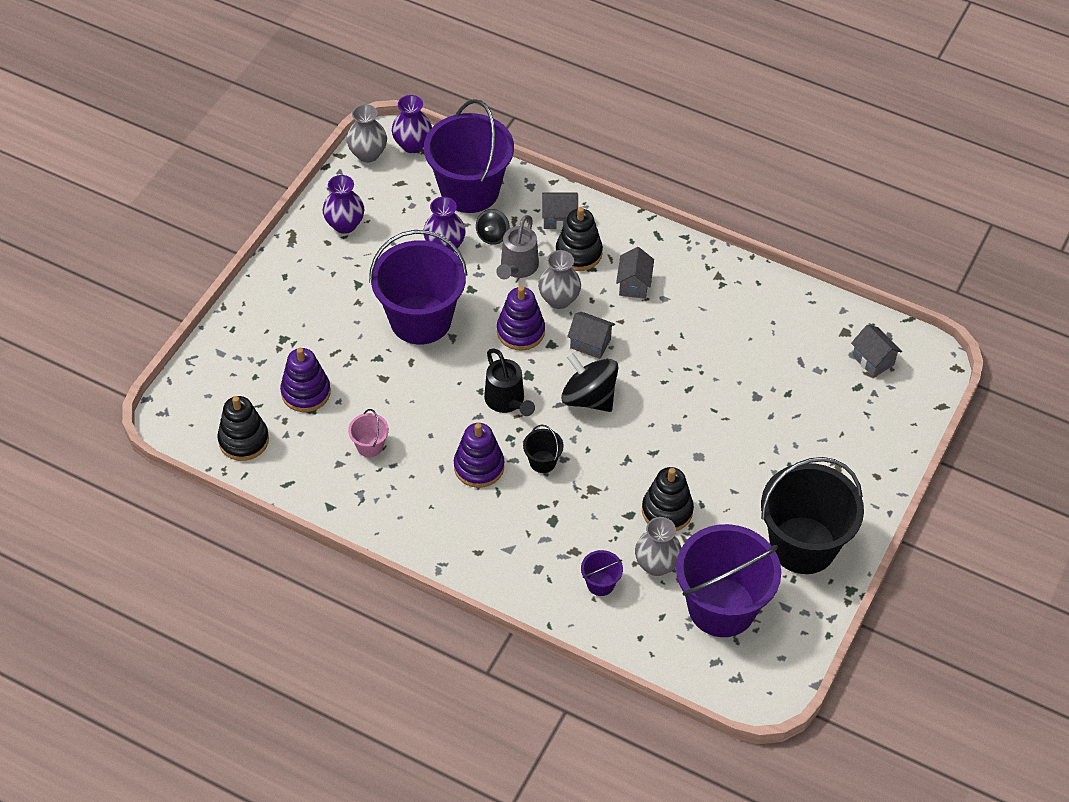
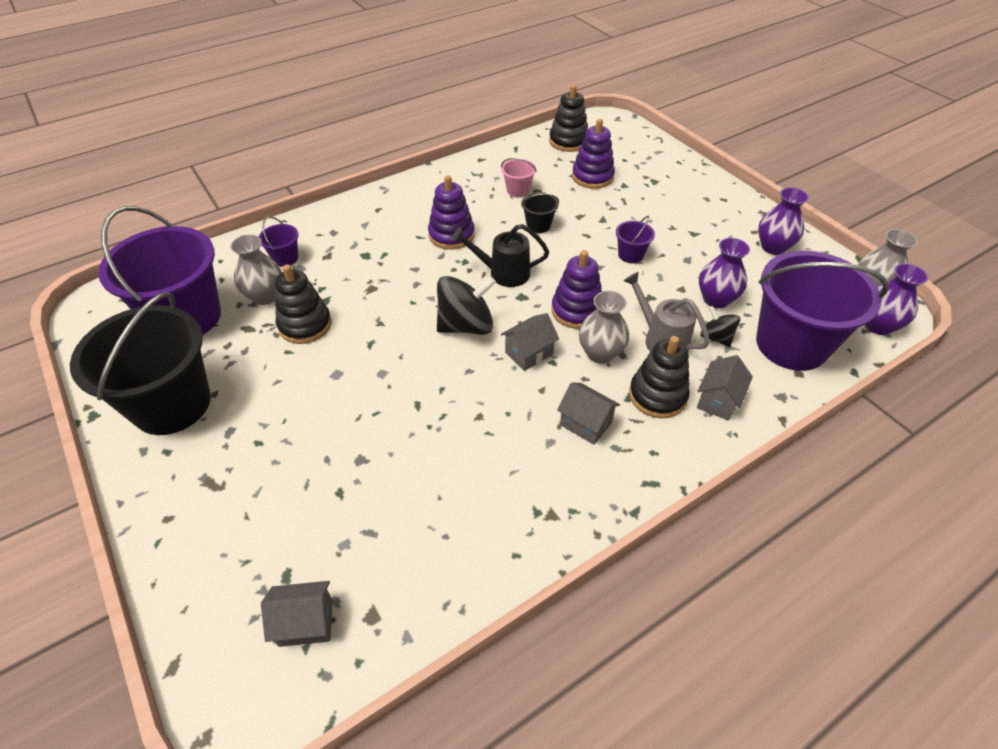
camera: 120 degrees right, 5 degrees down
(420, 319) = (630, 255): purple bucket -> purple bucket, size x0.41
(542, 461) = (424, 270): black bucket -> black bucket (538, 225)

